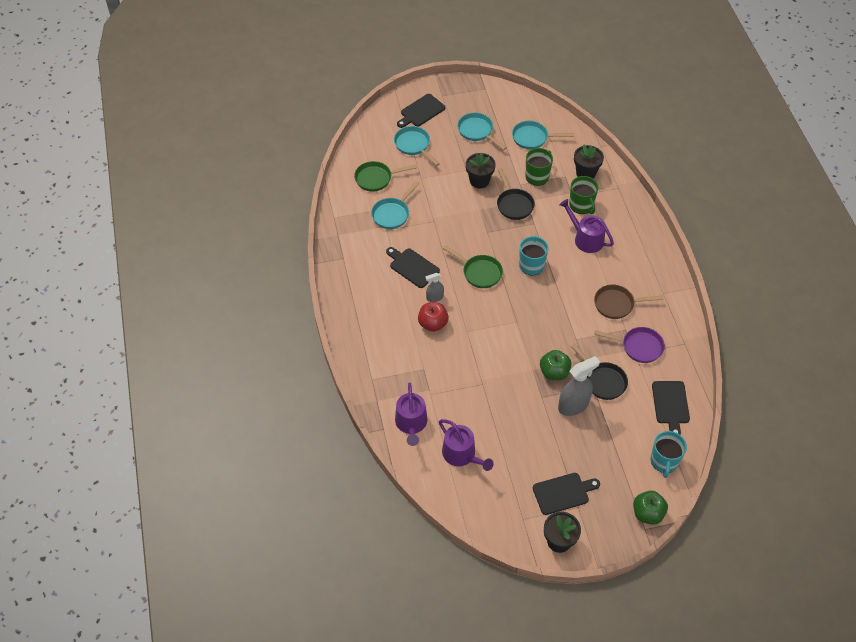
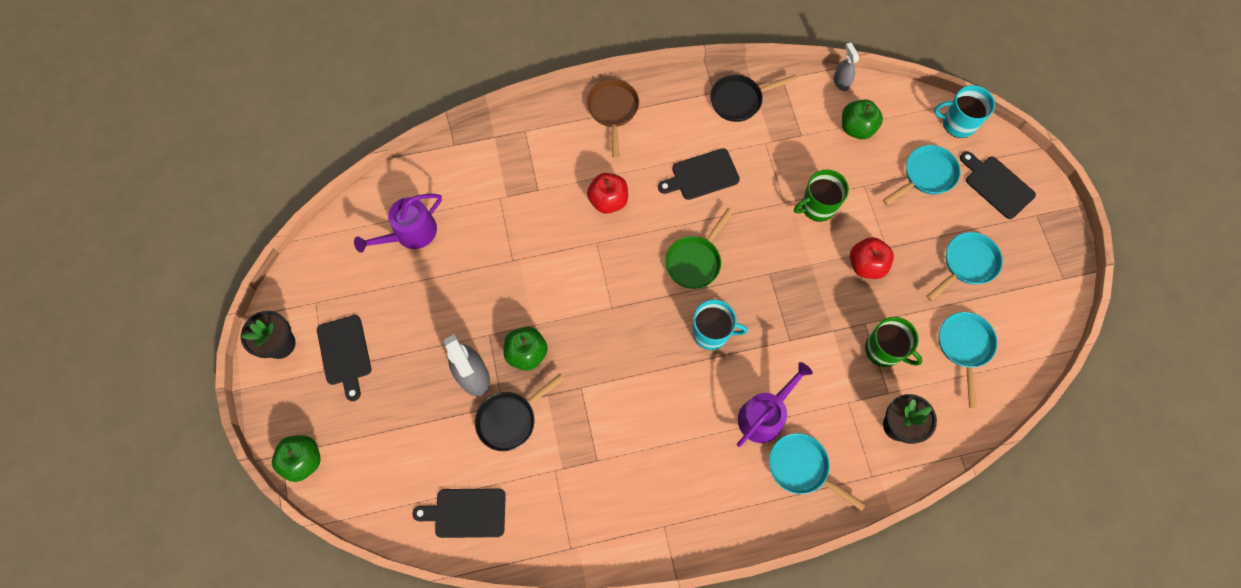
camera: 90 degrees right, 15 degrees up
(376, 178) = (856, 128): green pan -> green apple
(392, 214) = (793, 149): turquoise pan -> turquoise pan (802, 468)
(411, 423) = (458, 175): purple watering can -> none
(412, 267) = (702, 175): black cutting board -> black cutting board turned 150 degrees counterclockwise
(434, 297) = (651, 203): grey spray bottle -> grey spray bottle (841, 82)
(479, 181) = (866, 265): black flower pot -> red apple
(514, 204) = (824, 312): black pan -> black pan (739, 100)
(581, 205) = (830, 413): green mug -> green mug (817, 206)
(617, 304) = (642, 452): brown pan -> brown pan (613, 111)
(638, 347) = (566, 476): purple pan -> none
(664, 461) = (377, 492): turquoise mug -> turquoise mug (958, 123)

